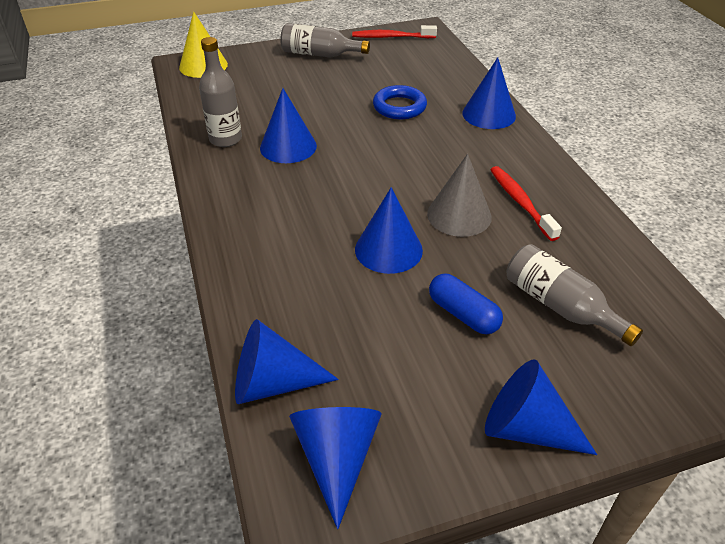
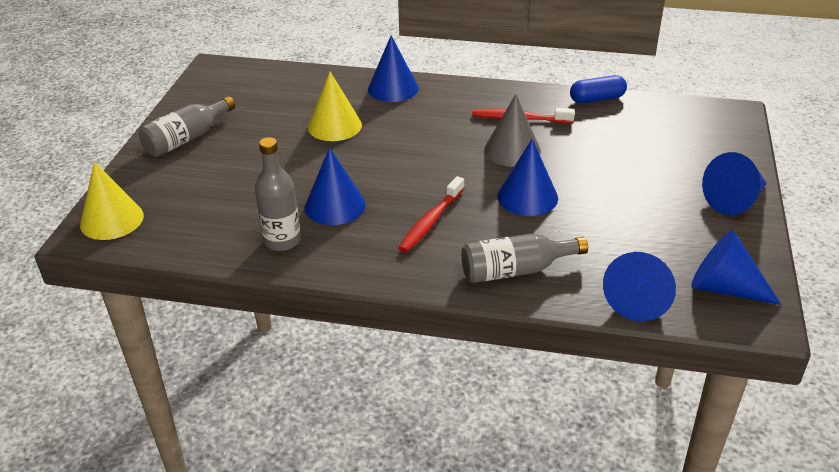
camera: 60 degrees left, 5 degrees down
(391, 37) = (206, 89): red toothbrush -> red toothbrush (431, 221)
(399, 107) = (334, 126): blue ring -> yellow cone
(463, 314) = (621, 188): blue capsule -> blue capsule (597, 99)
(560, 306) = (638, 146): grey bottle -> grey bottle (516, 270)

